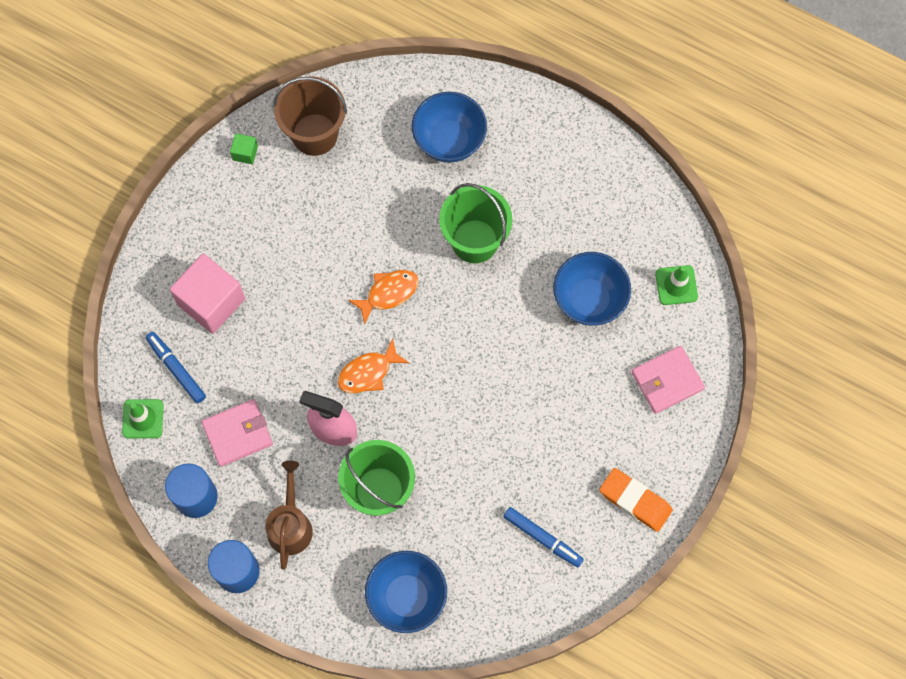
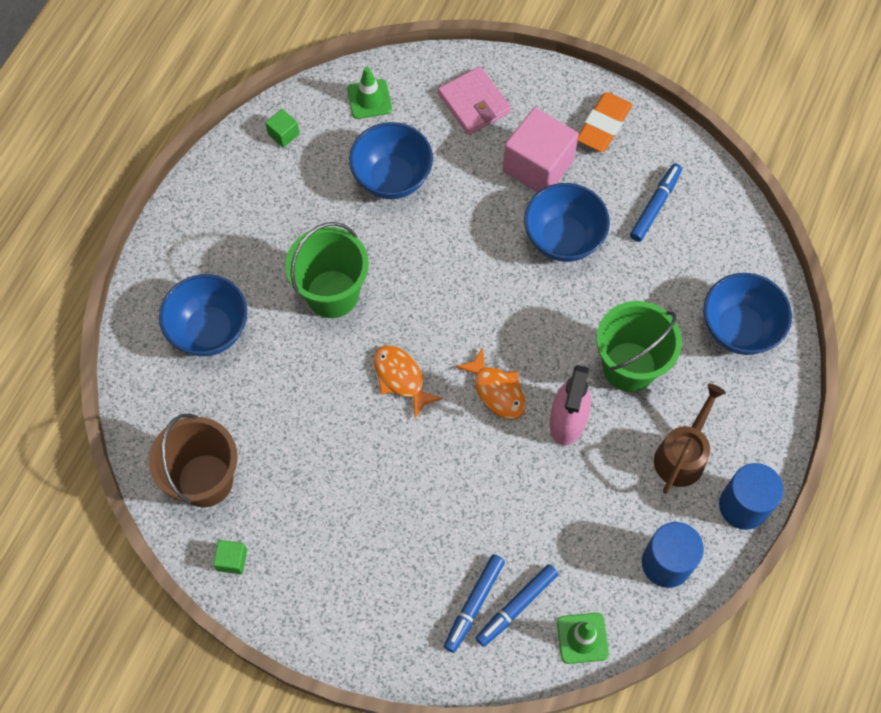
camera: 95 degrees left, 5 degrees down
(183, 336) = (474, 604): none -> blue marker
(211, 302) = (428, 576): pink cube -> pink cube (538, 166)
(238, 433) = (586, 525): pink wallet -> none
(290, 525) = (682, 455): brown watering can -> brown watering can turned 120 degrees clockwise
(513, 447) = (563, 239): none -> blue bowl
(642, 207) = (283, 134): none -> green cube

